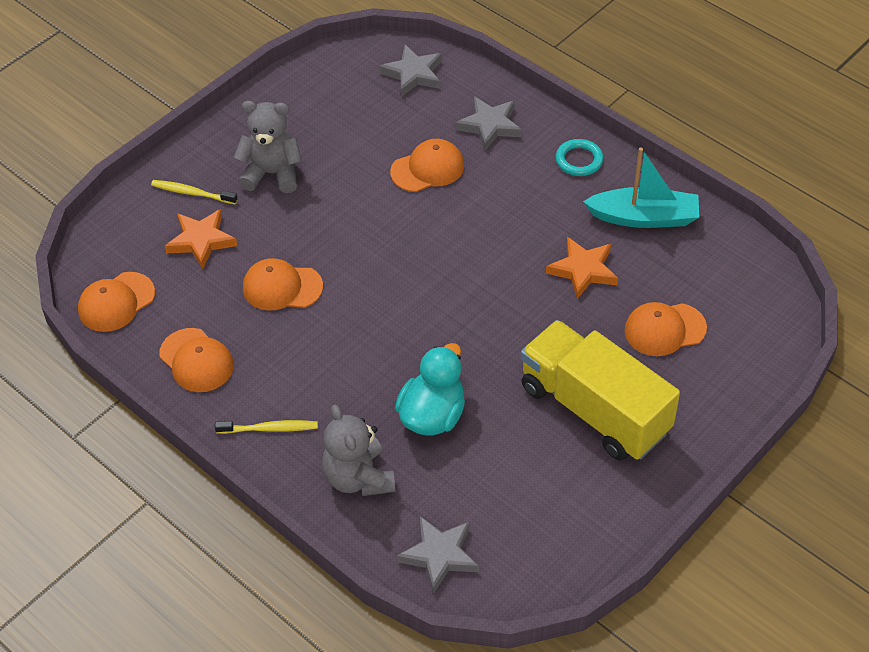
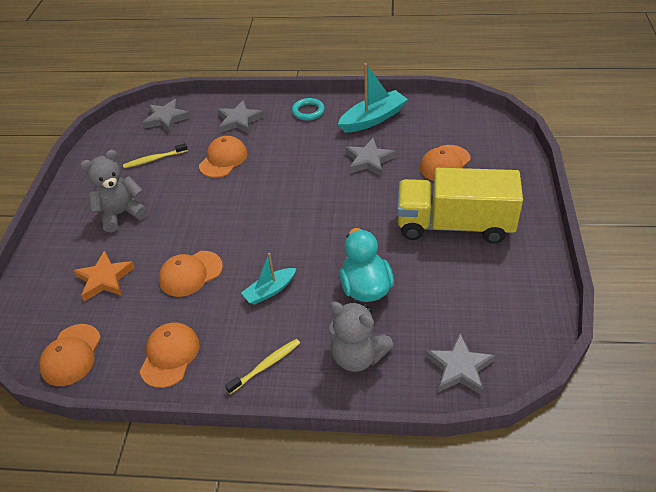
camera: 35 degrees left, 5 degrees down
(192, 193) = (72, 254): yellow toothbrush -> yellow toothbrush (154, 159)
(196, 360) = (170, 355): orange cap -> orange cap turned 90 degrees counterclockwise
(339, 356) = (270, 291): none -> turquoise boat
(583, 270) = (369, 160): orange star -> grey star

